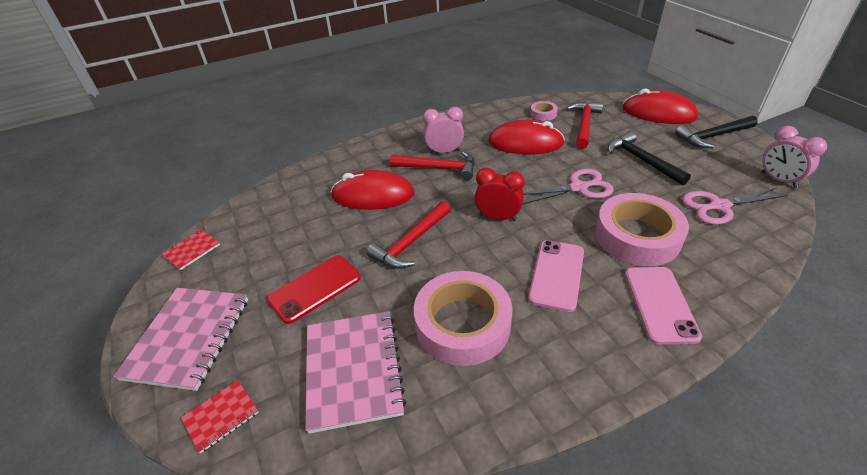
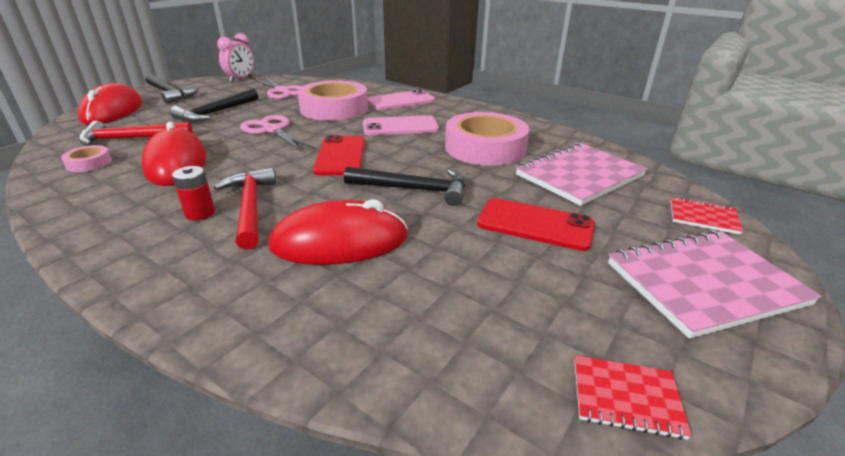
camera: 120 degrees left, 10 degrees down
(373, 195) = (340, 242): red mouse -> red mouse turned 75 degrees counterclockwise
(410, 242) = (414, 189): red hammer -> black hammer
(444, 151) = (200, 213): pink clock -> red battery
(497, 217) = (341, 156): red clock -> red phone

